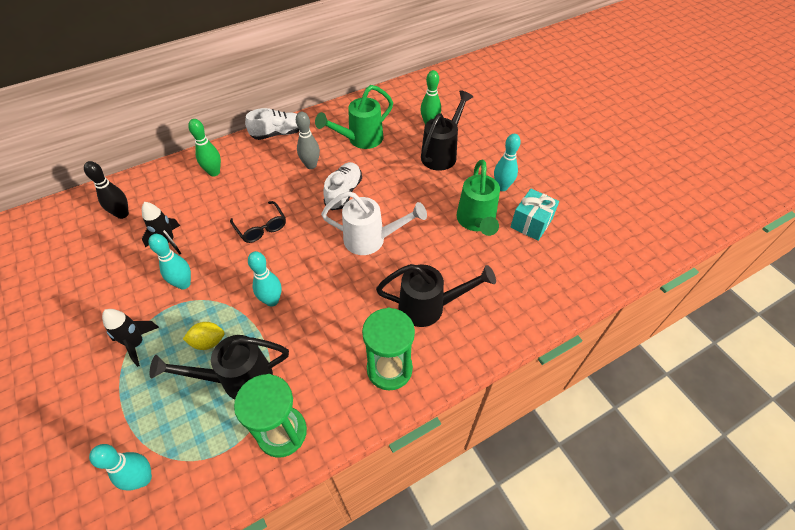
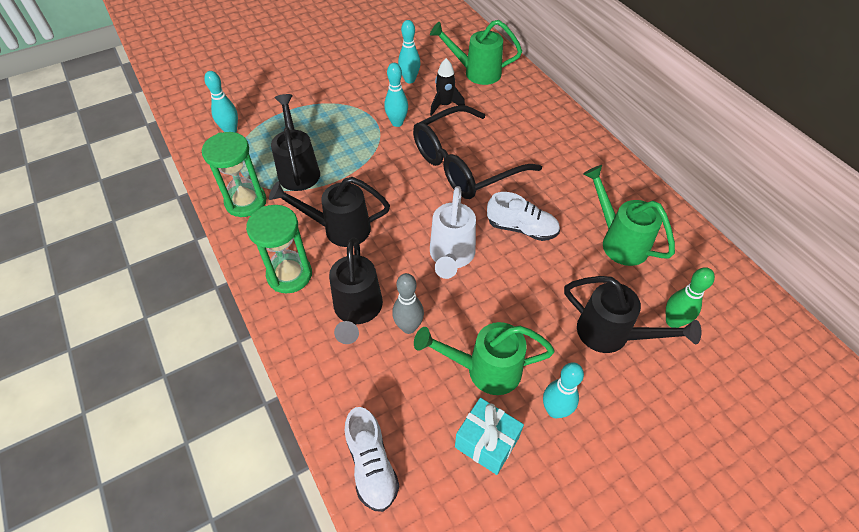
camera: 90 degrees right, 0 degrees up
(122, 214) = (476, 72): black bowling pin -> green watering can
(137, 344) = (340, 107): black rocket -> none
(208, 342) = (336, 147): yellow lemon -> none
(214, 172) = (538, 121): green bowling pin -> none
(261, 227) = (464, 165): black glasses -> black glasses, size x2.16
(272, 301) = (375, 182): turquoise bowling pin -> turquoise bowling pin (409, 80)
(278, 133) = (611, 163): white shoe -> white shoe (371, 465)
(311, 165) = (562, 196): grey bowling pin -> grey bowling pin (409, 327)
(332, 329) = (338, 229): none -> black watering can

